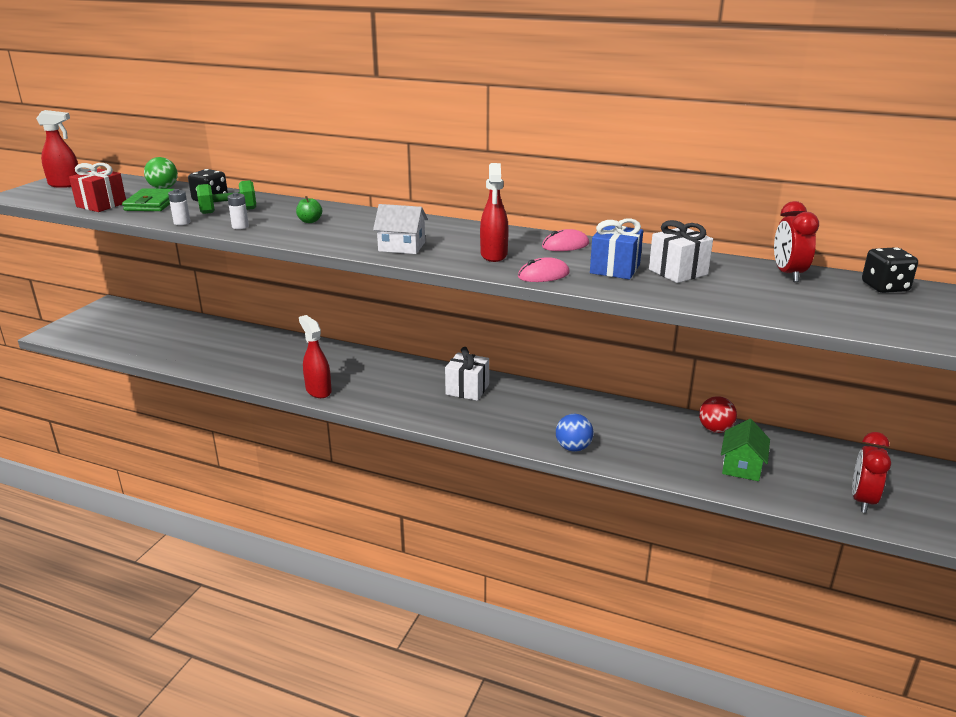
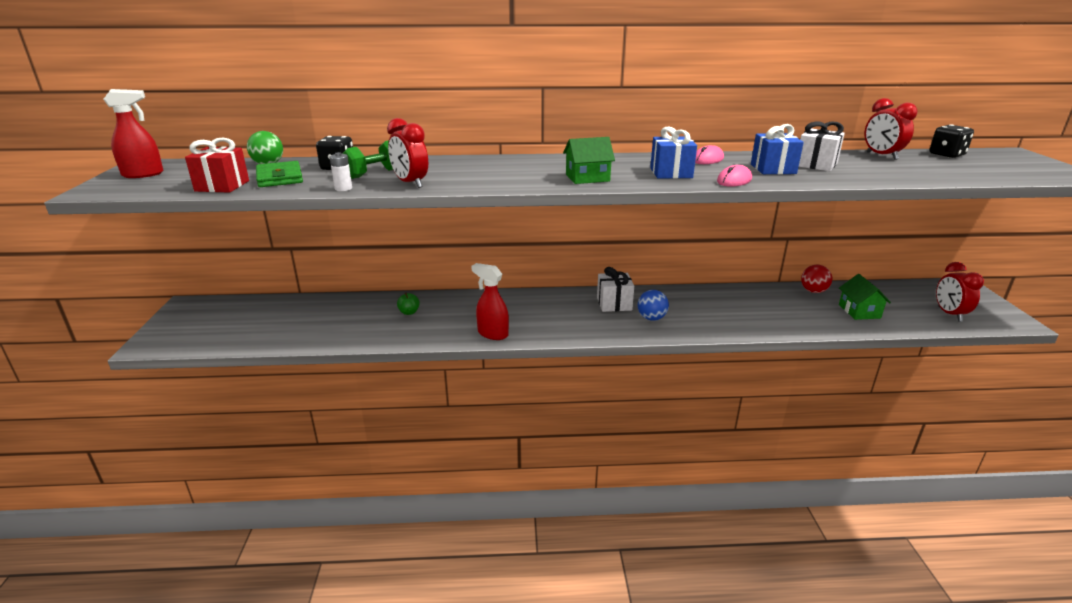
camera: 25 degrees left, 0 degrees up
(240, 226) = (410, 183): white battery -> red clock
(310, 221) = (469, 171): green apple -> green apple (409, 312)
(402, 246) = (587, 178): white house -> green house
(494, 255) = (671, 173): red spray bottle -> blue gift
(573, 448) = (742, 327): blue ball -> blue ball (651, 318)

